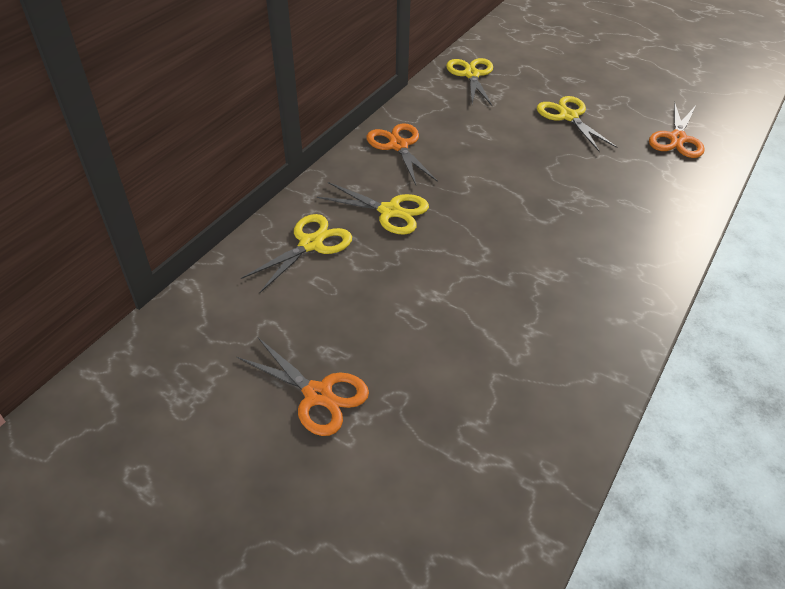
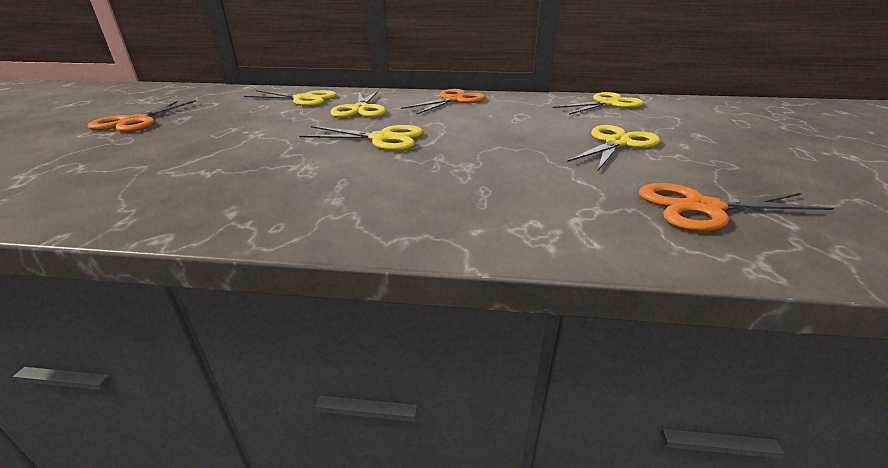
camera: 65 degrees right, 15 degrees down
(497, 219) = (382, 139): none -> yellow scissors

